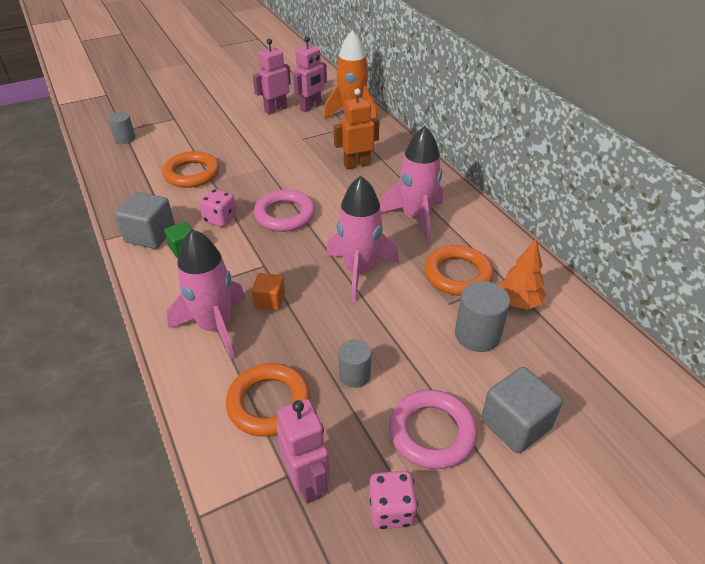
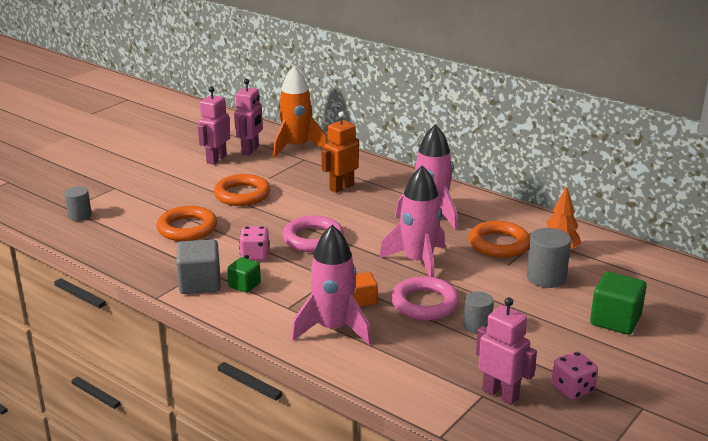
camera: 25 degrees left, 15 degrees down
(269, 403) = (427, 361): orange ring -> orange ring (242, 194)
(432, 432) = (563, 341): pink ring -> pink ring (424, 303)
(515, 424) = (615, 320): grey cube -> green cube

